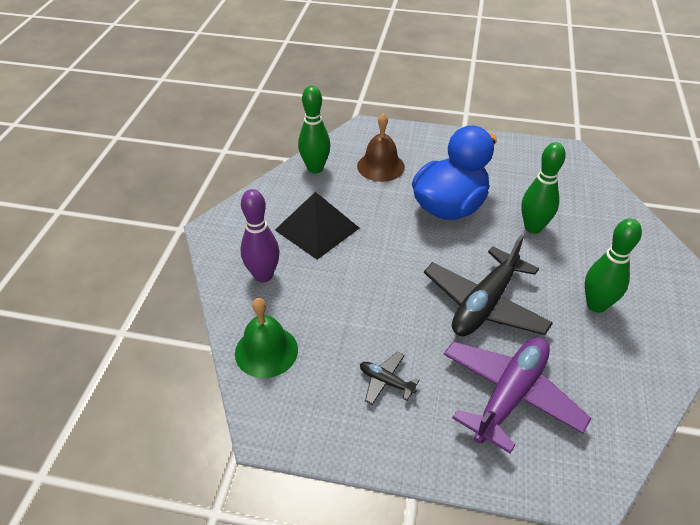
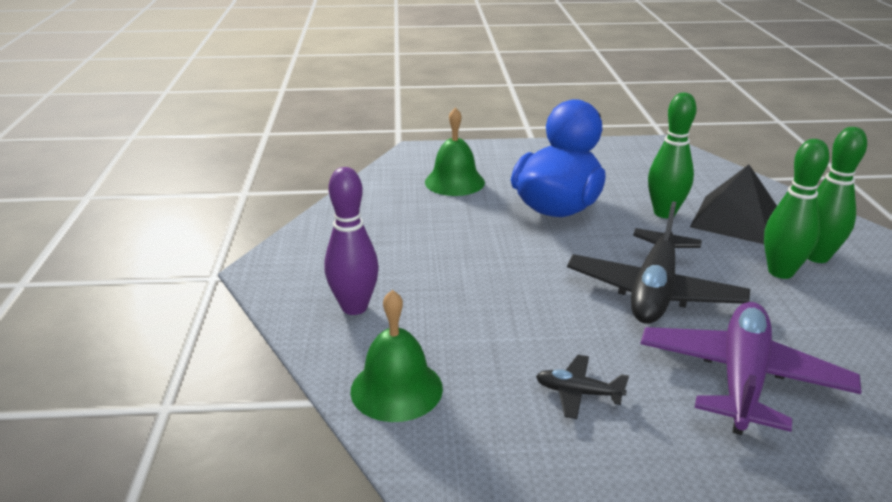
camera: 15 degrees left, 15 degrees down
(315, 168) = (374, 193): green bowling pin -> green bowling pin (816, 257)
(317, 229) = (404, 250): black pyramid -> black pyramid (736, 219)
(380, 166) = (454, 182): brown bell -> green bell

